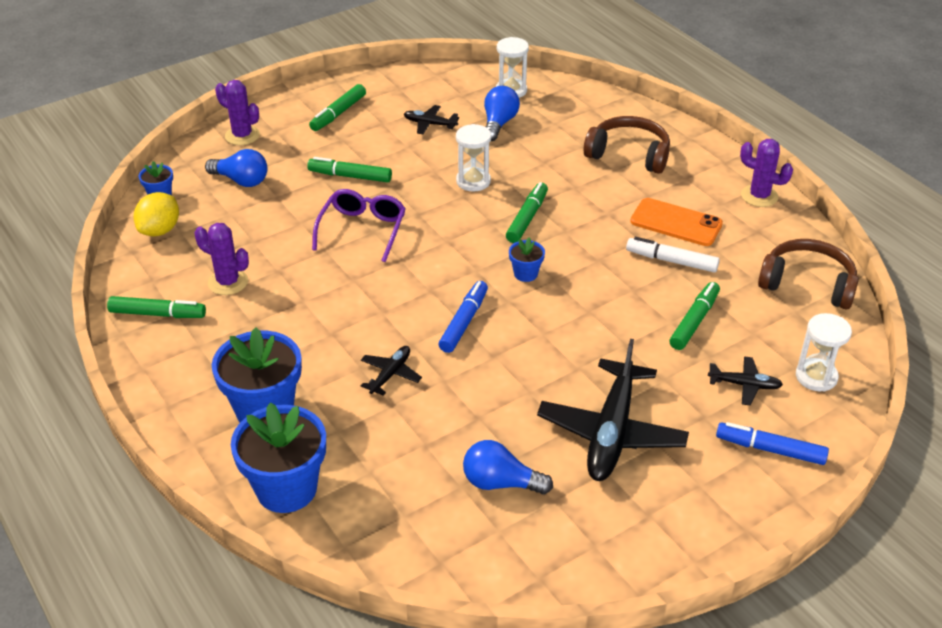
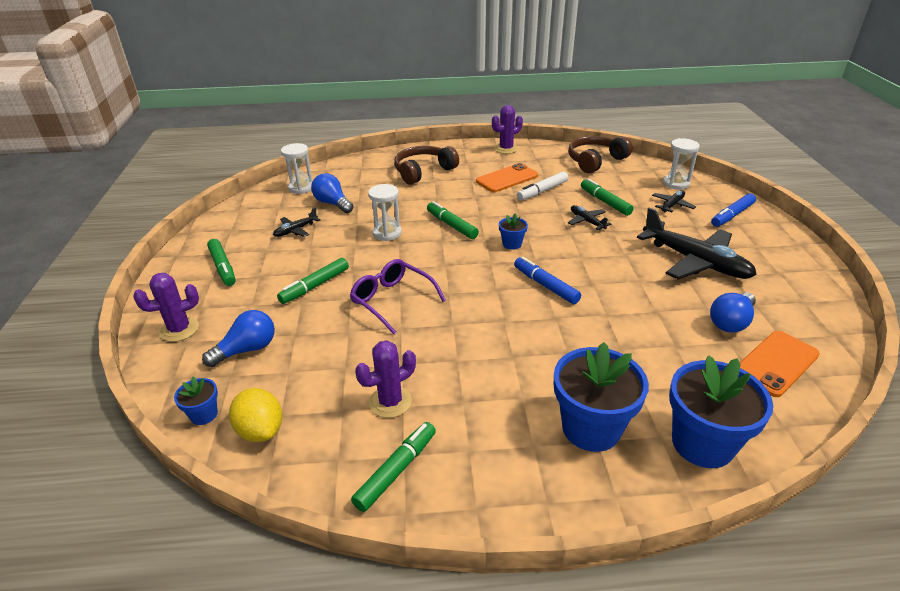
camera: 60 degrees left, 5 degrees down
(390, 374) = (584, 339): black plane -> black plane (587, 221)
(446, 530) = (776, 363): none -> orange phone

